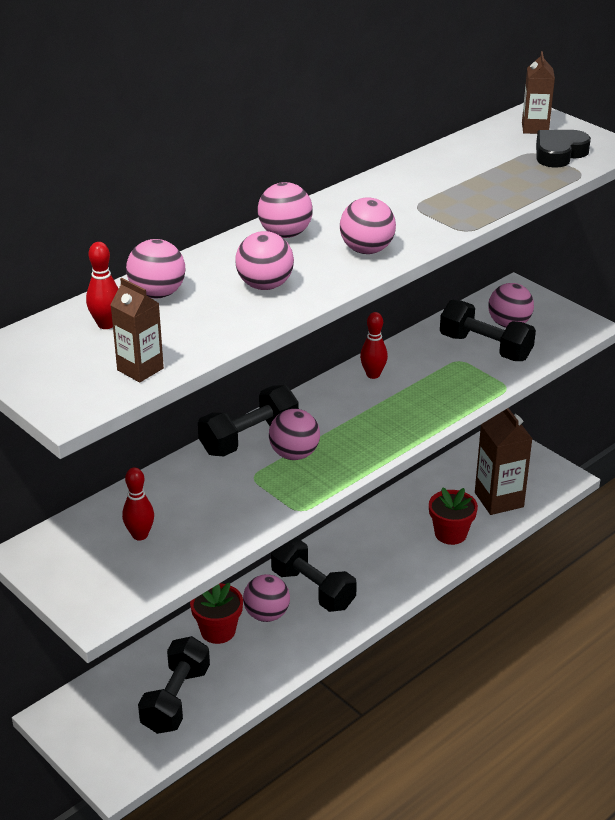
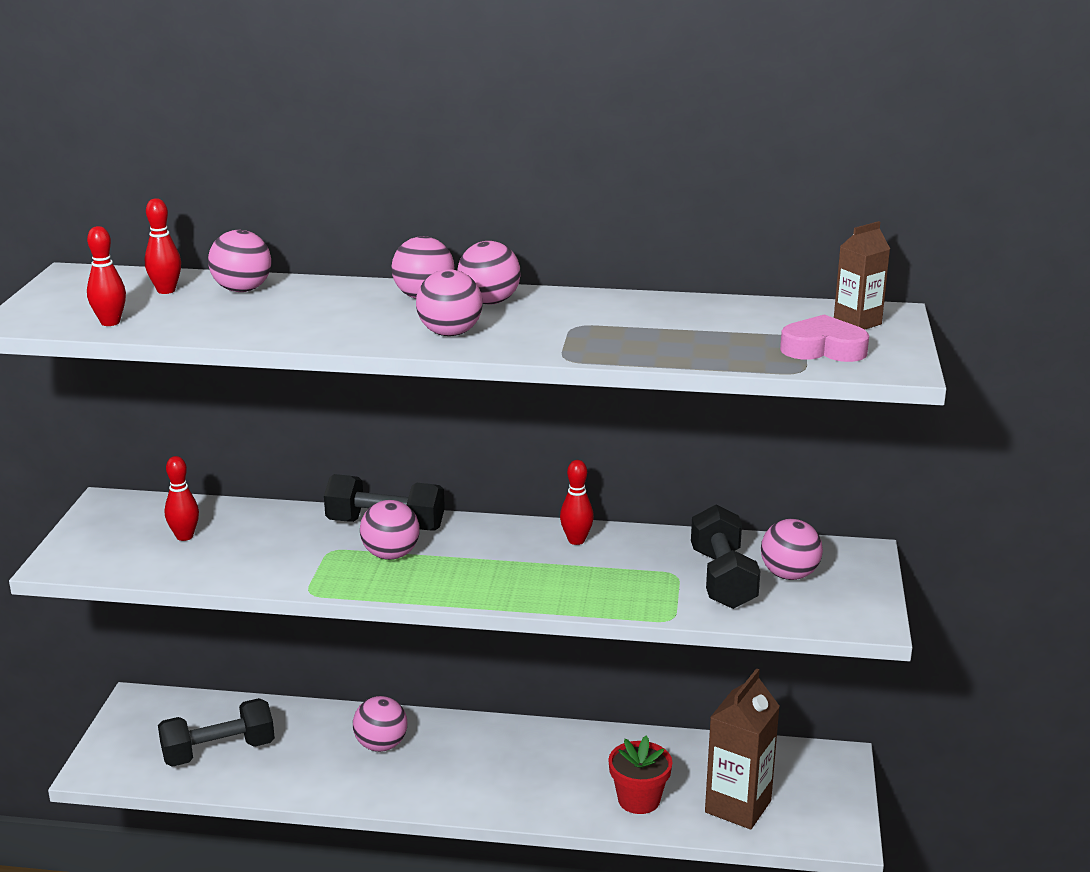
camera: 50 degrees right, 10 degrees down
(140, 369) = (110, 322): brown carton -> red bowling pin
(218, 631) = (329, 729): red flower pot -> none
(265, 285) = (317, 318): pink ball -> pink ball (489, 302)
(313, 589) = (447, 754): black dumbbell -> none
(559, 153) = (823, 349): black heart -> pink heart

